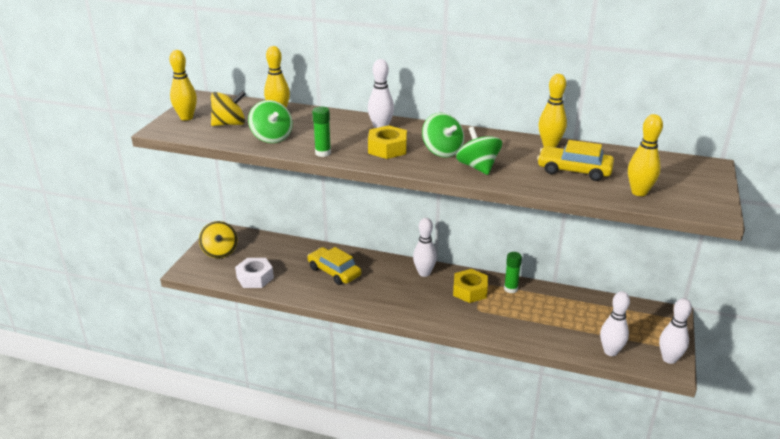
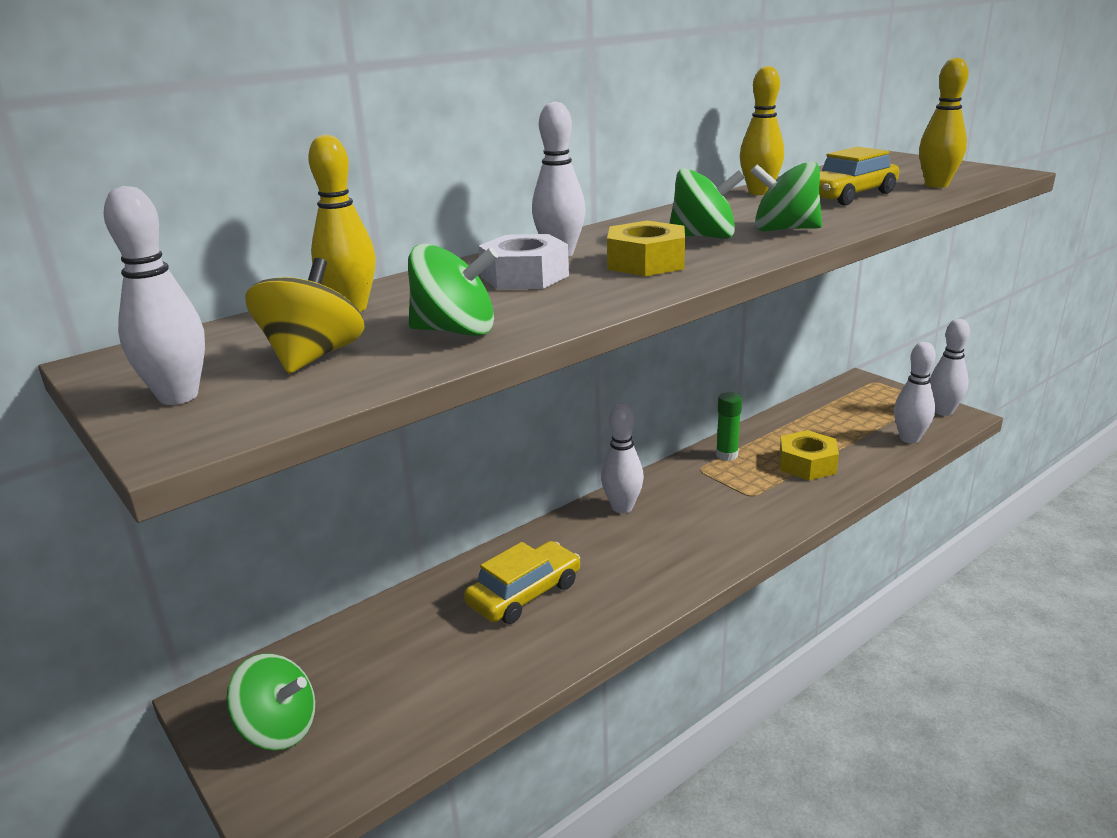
camera: 55 degrees left, 5 degrees down
(186, 118) = (178, 396): yellow bowling pin -> white bowling pin
(220, 251) = (279, 729): yellow spinning top -> green spinning top
(255, 278) = (435, 704): white nut -> white nut (524, 276)
(323, 153) = (595, 304): green glue stick -> none
(334, 271) = (524, 594): yellow car -> yellow car turned 150 degrees clockwise
(470, 291) = (703, 486): yellow nut -> yellow nut (807, 464)

